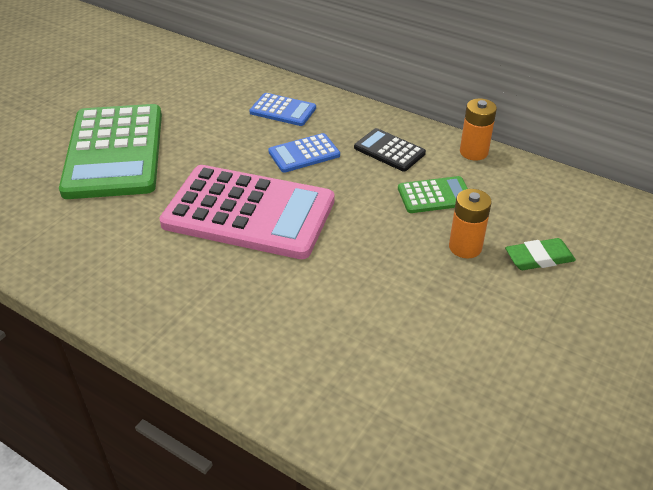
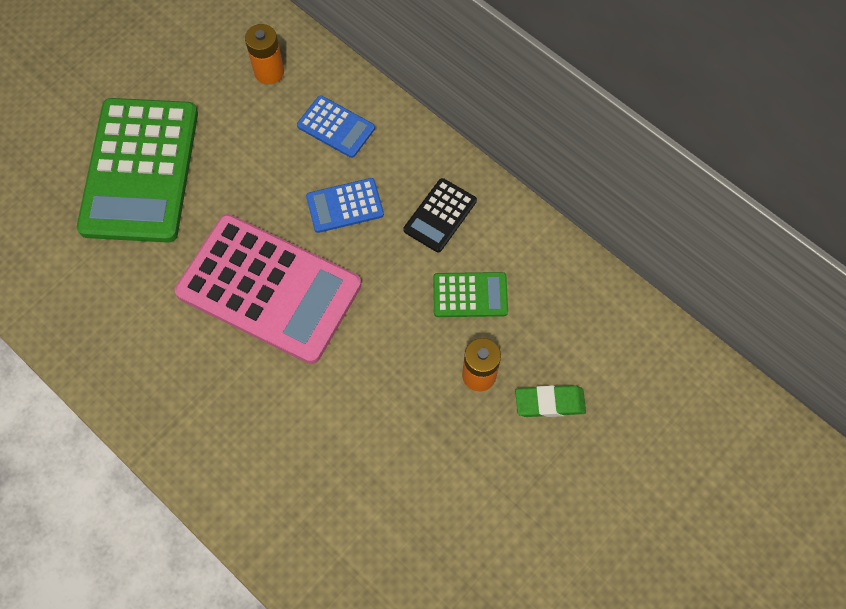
camera: 10 degrees right, 25 degrees up
(389, 150) = (440, 215): black calculator -> black calculator turned 105 degrees counterclockwise
(473, 152) = (534, 233): orange battery -> orange battery (269, 72)

